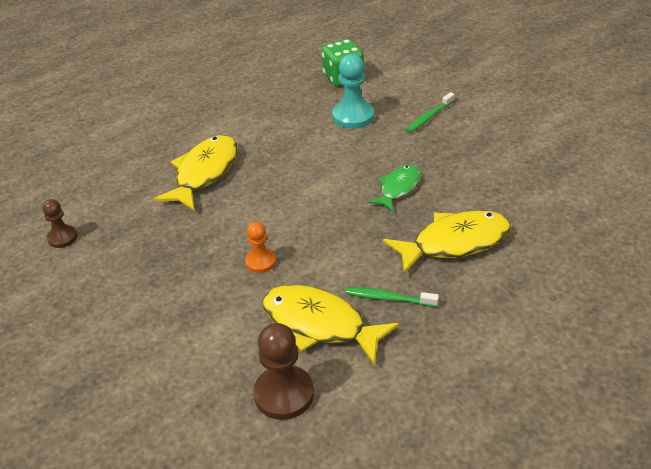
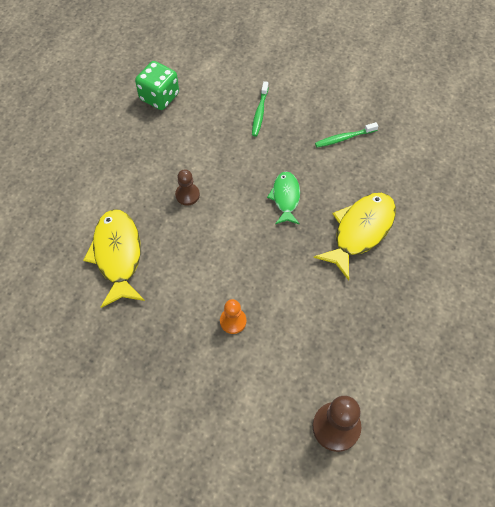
camera: 35 degrees left, 20 degrees up
(62, 237) = (46, 384): brown pawn -> brown pawn (187, 195)
(319, 324) = (317, 354): yellow fish -> none
(353, 116) = (198, 137): turquoise pawn -> none
(388, 298) = (349, 305): green toothbrush -> green toothbrush (344, 138)

